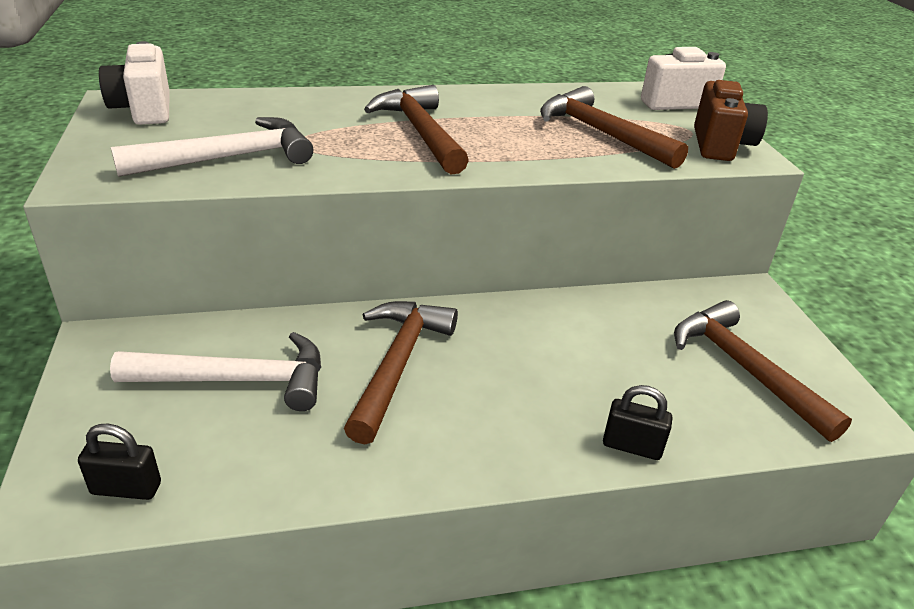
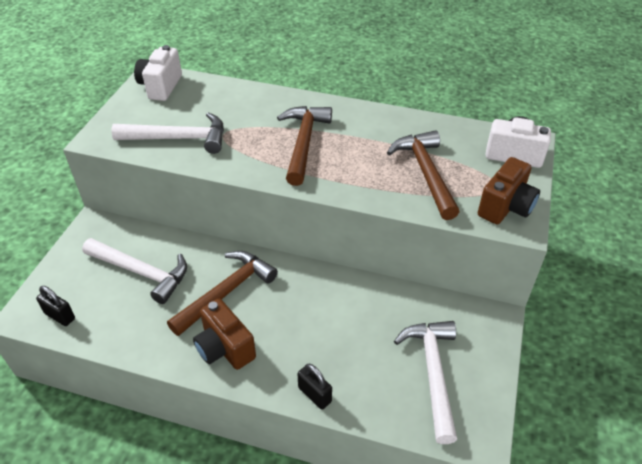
camera: 30 degrees right, 10 degrees up
(455, 435) = (225, 348): none -> brown camera
(744, 369) = (432, 373): brown hammer -> white hammer

